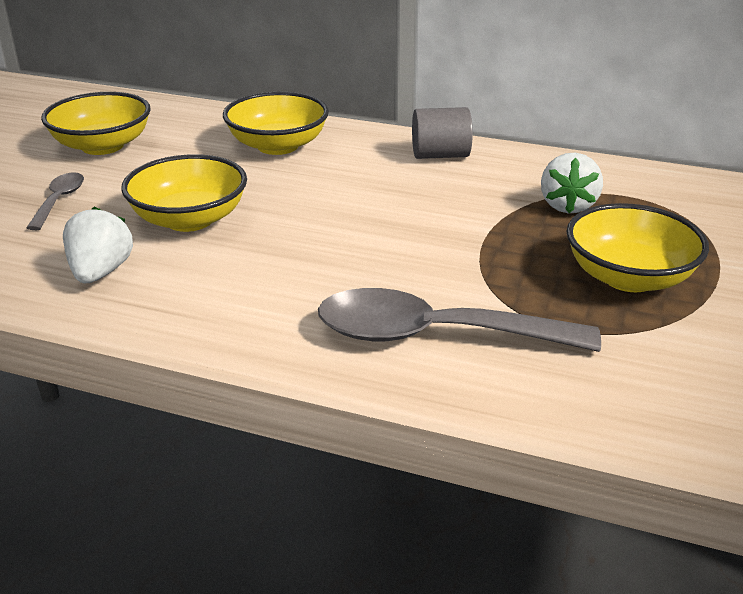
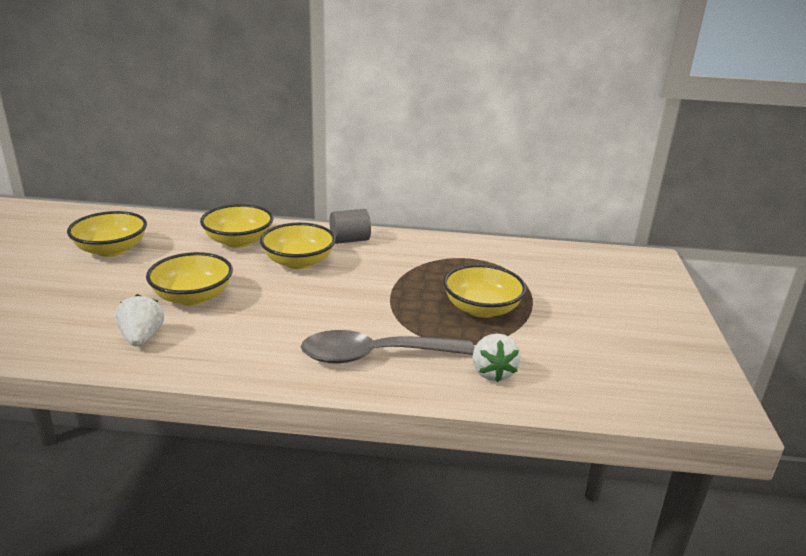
camera: 15 degrees left, 5 degrees down
(59, 201) = (93, 291): grey spoon -> none
(355, 181) = (298, 262): none -> yellow bowl
(567, 205) = (437, 267): white strawberry -> white strawberry (493, 372)

